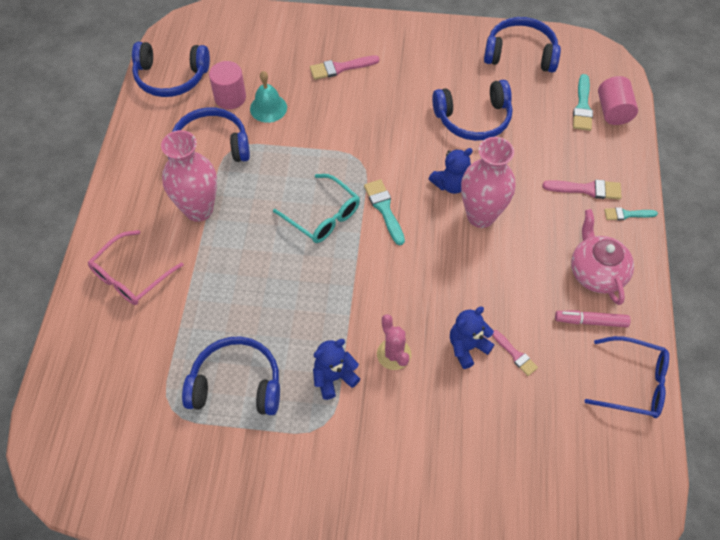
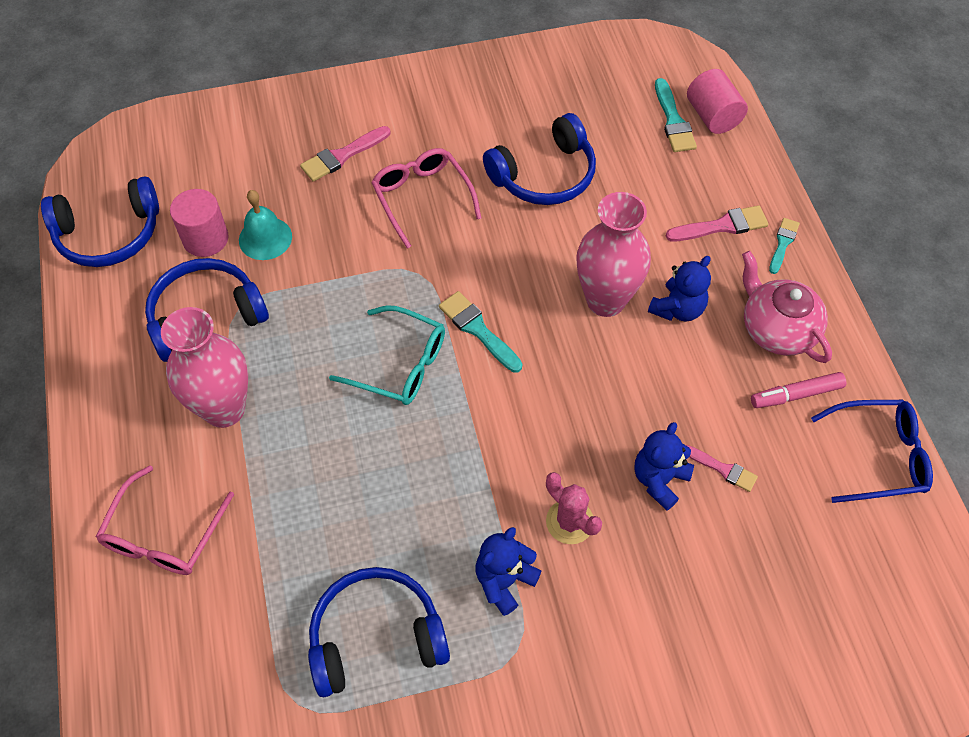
camera: 20 degrees left, 0 degrees up
(382, 111) = (422, 198): none -> pink glasses
(451, 184) = (551, 270): blue teddy bear -> blue teddy bear (677, 309)
(520, 53) = (569, 73): blue headphones -> none
(627, 214) = (783, 243): turquoise brush -> turquoise brush turned 135 degrees clockwise

